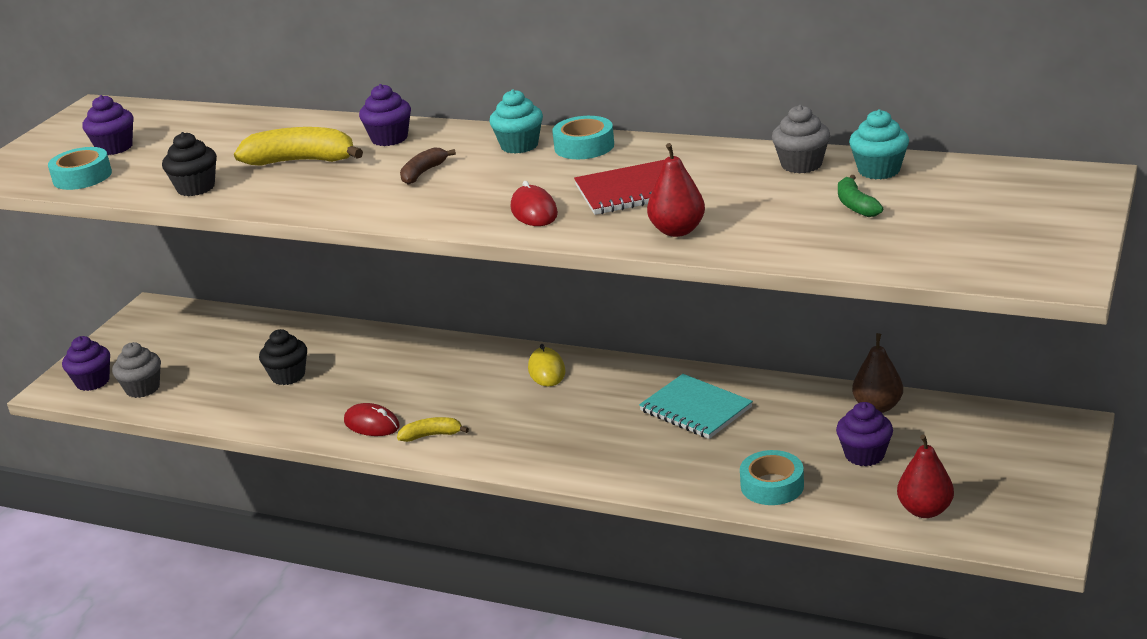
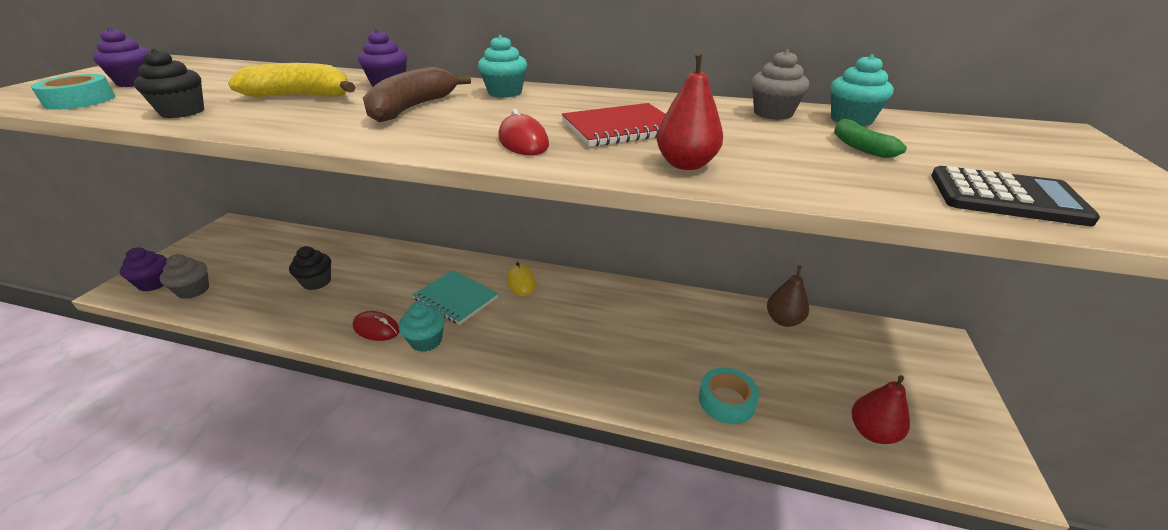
camera: 10 degrees left, 5 degrees up
(423, 173) = (413, 108): brown banana -> brown banana, size x1.84
(432, 435) = (426, 341): yellow banana -> turquoise cupcake
(584, 146) = (564, 95): turquoise tape -> none
(695, 409) = (642, 320): turquoise notebook -> turquoise notebook (456, 298)
(864, 455) = (793, 368): purple cupcake -> none
(934, 253) = (1005, 197): none -> black calculator

